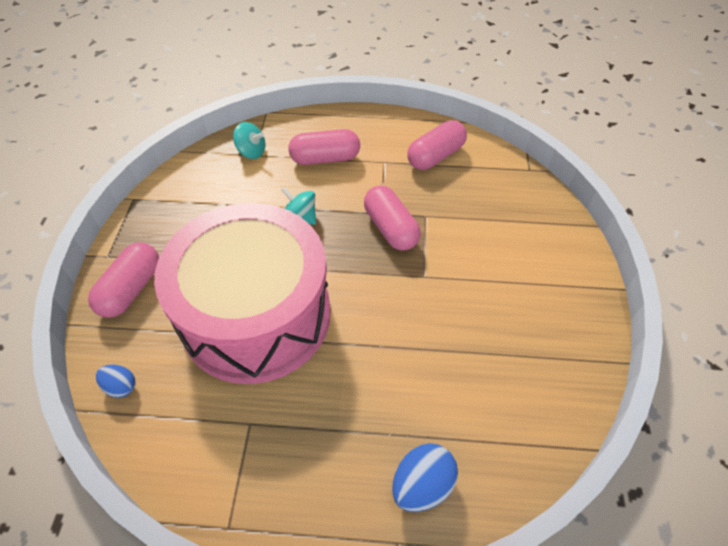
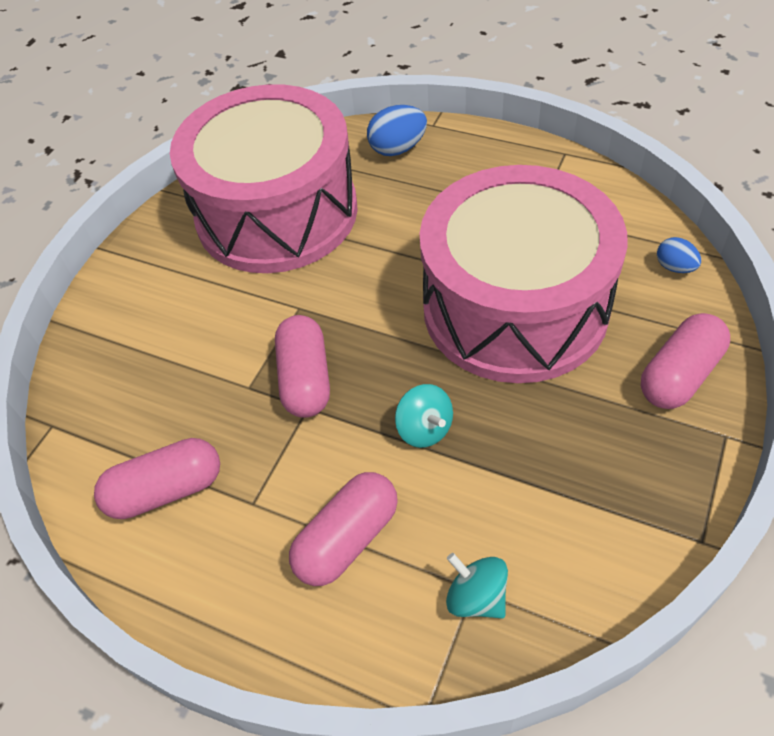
camera: 155 degrees left, 0 degrees up
(325, 158) = (347, 539): pink capsule -> pink capsule turned 60 degrees counterclockwise
(498, 361) = (277, 213): none -> pink drum

